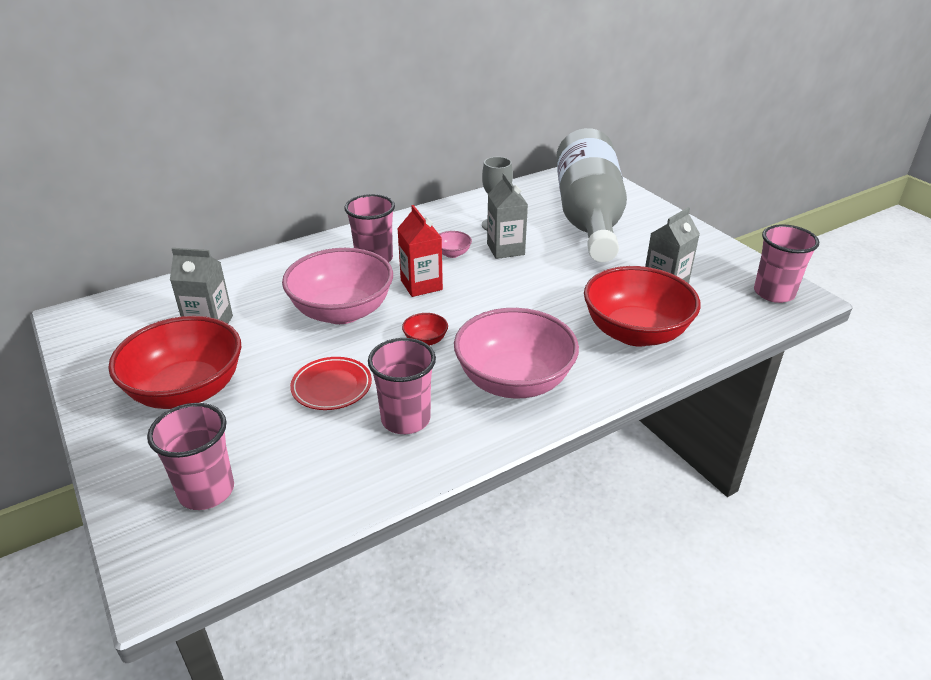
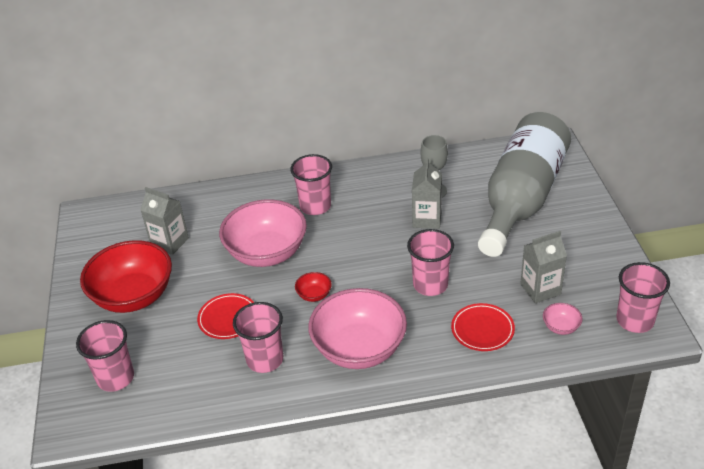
camera: 25 degrees right, 5 degrees up
(421, 285) = (338, 241): red carton -> none
(452, 253) = (380, 214): pink bowl -> pink bowl (561, 327)
(550, 304) = (430, 285): none -> pink cup
(635, 333) = (482, 330): red bowl -> red plate

